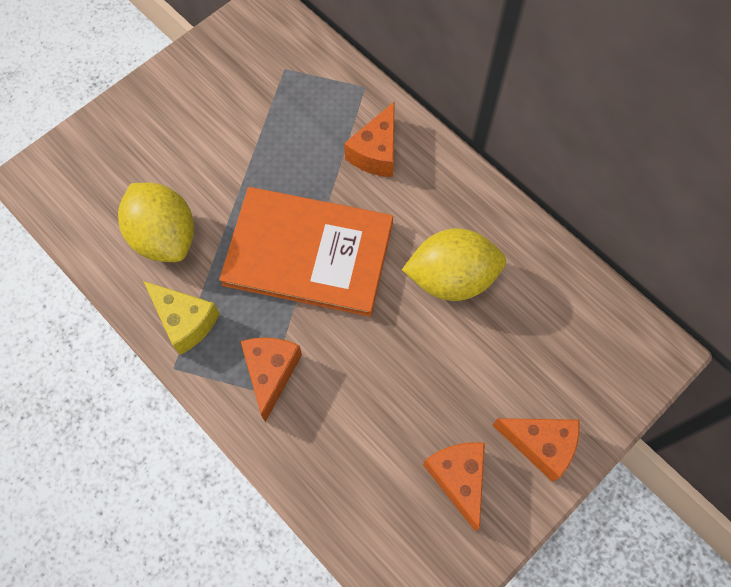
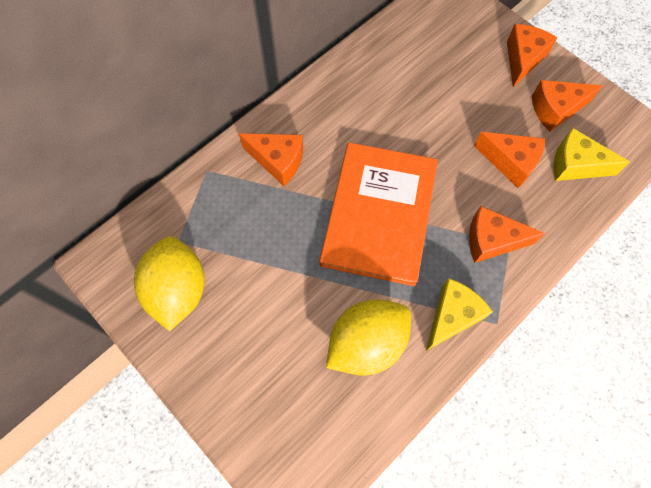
camera: 90 degrees left, 0 degrees up
(372, 491) = (575, 165): none -> yellow cheese
(376, 407) = (510, 162): none -> orange cheese
(451, 278) = (397, 108): yellow lemon -> yellow lemon (178, 290)

